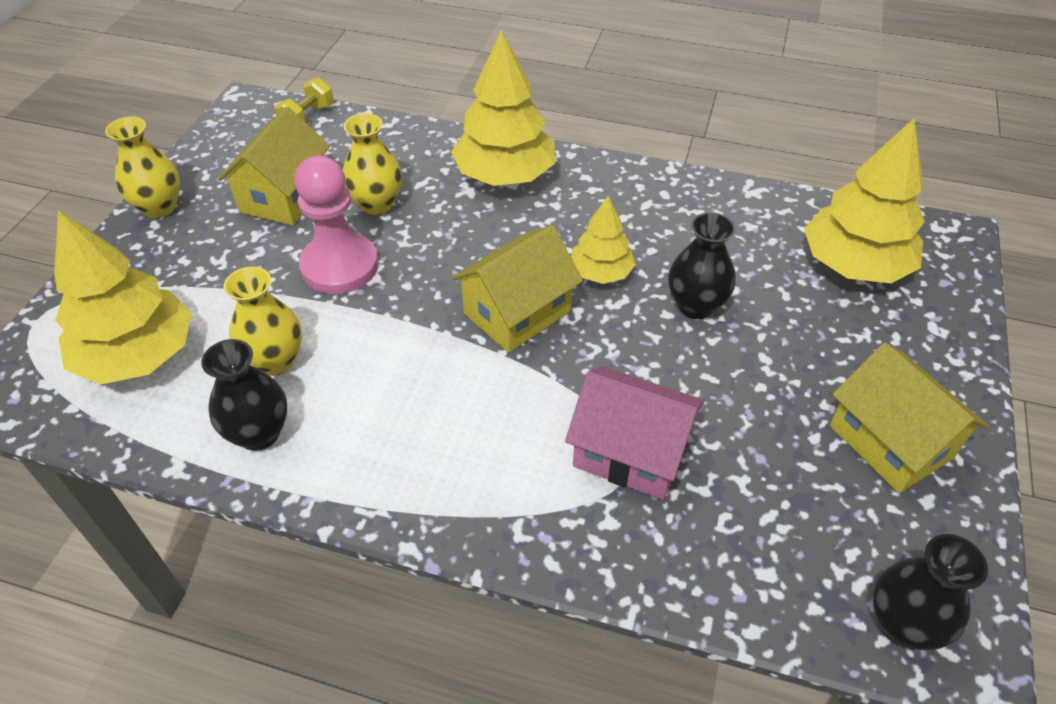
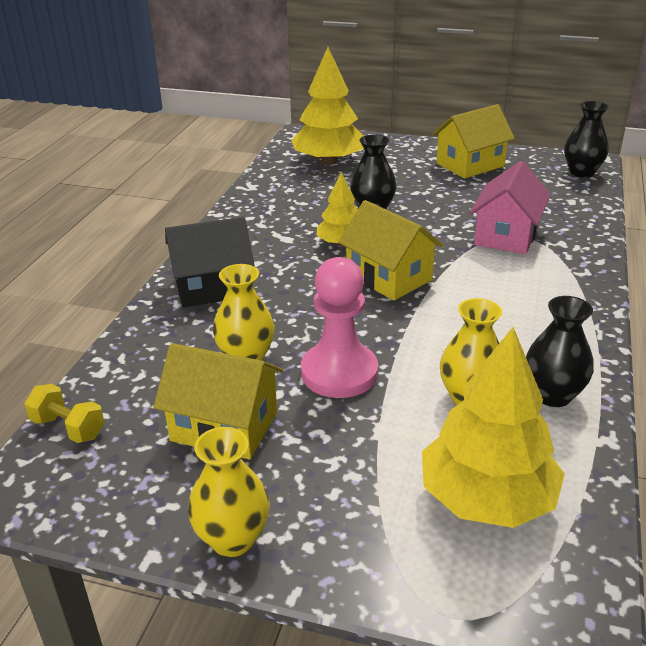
camera: 90 degrees left, 15 degrees down
(505, 175) = (212, 287): yellow tree -> black house

